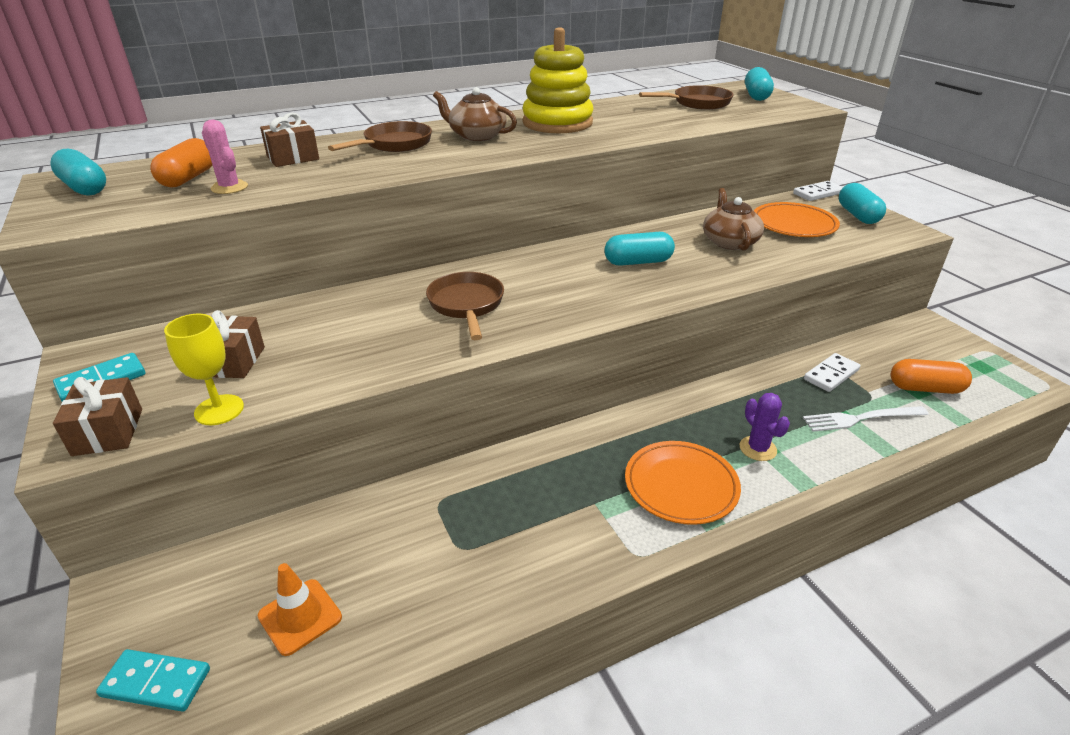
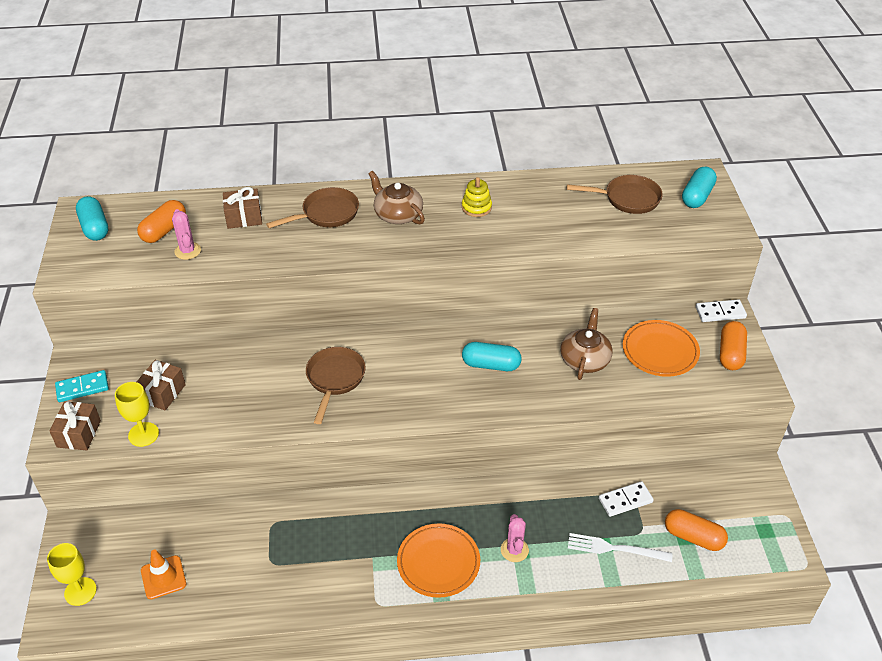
camera: 20 degrees right, 10 degrees up
(156, 682) = (80, 591): turquoise domino -> yellow goblet
(557, 123) = (476, 207): yellow stacking toy -> yellow stacking toy, size x0.48
(758, 449) = (514, 550): purple cactus -> pink cactus
(858, 215) = (730, 354): turquoise capsule -> orange capsule

